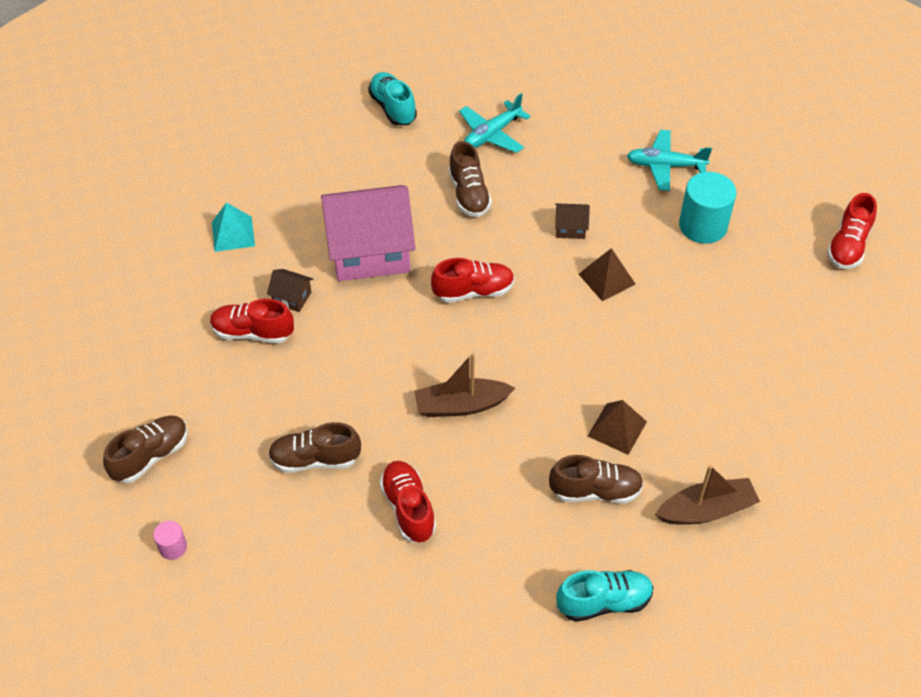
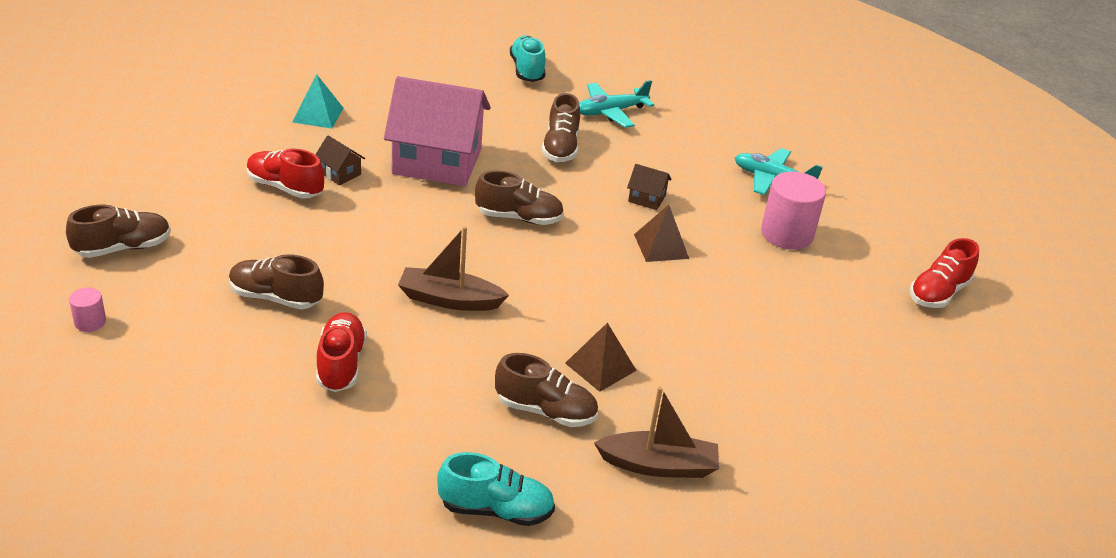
camera: 15 degrees right, 15 degrees down
(473, 291) = (519, 218): red shoe -> brown shoe
(703, 226) = (786, 234): turquoise cylinder -> pink cylinder

